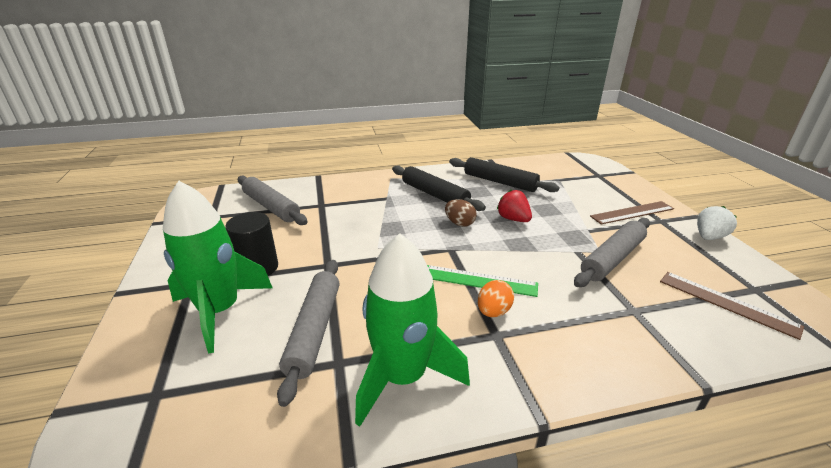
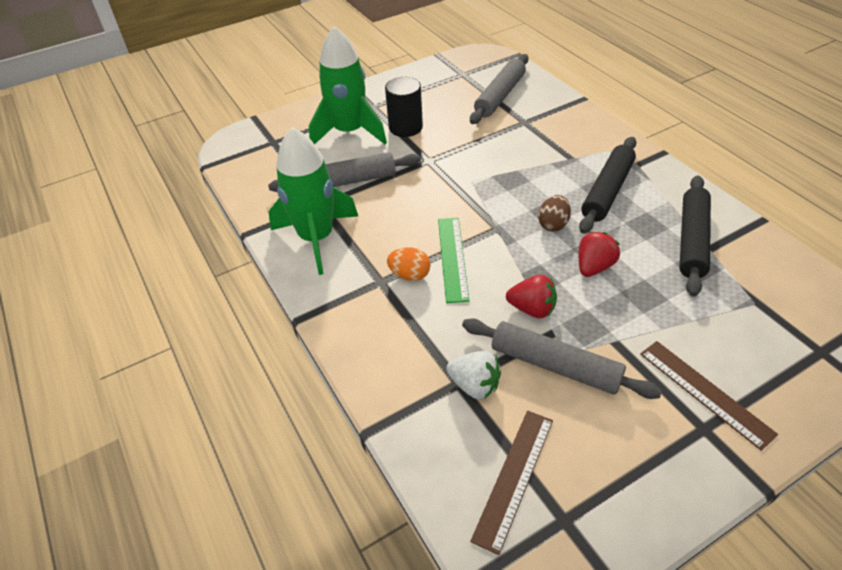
camera: 75 degrees right, 15 degrees up
(552, 254) = (532, 309): none -> red strawberry
(709, 237) = (689, 488): white strawberry -> white strawberry (474, 385)

